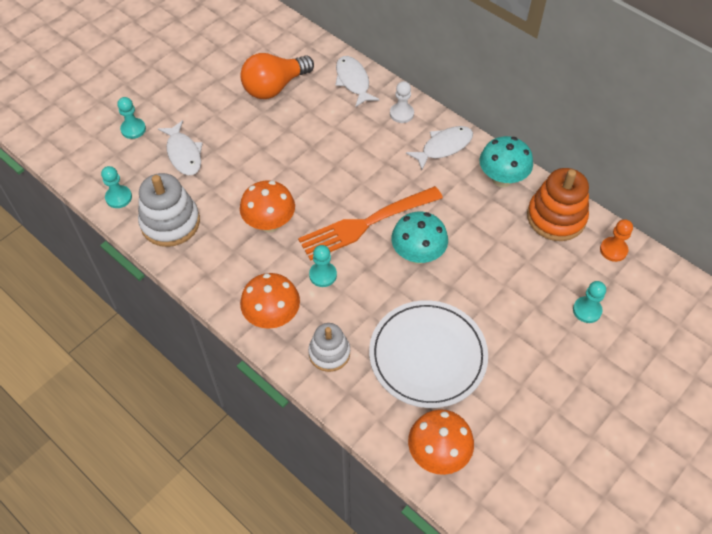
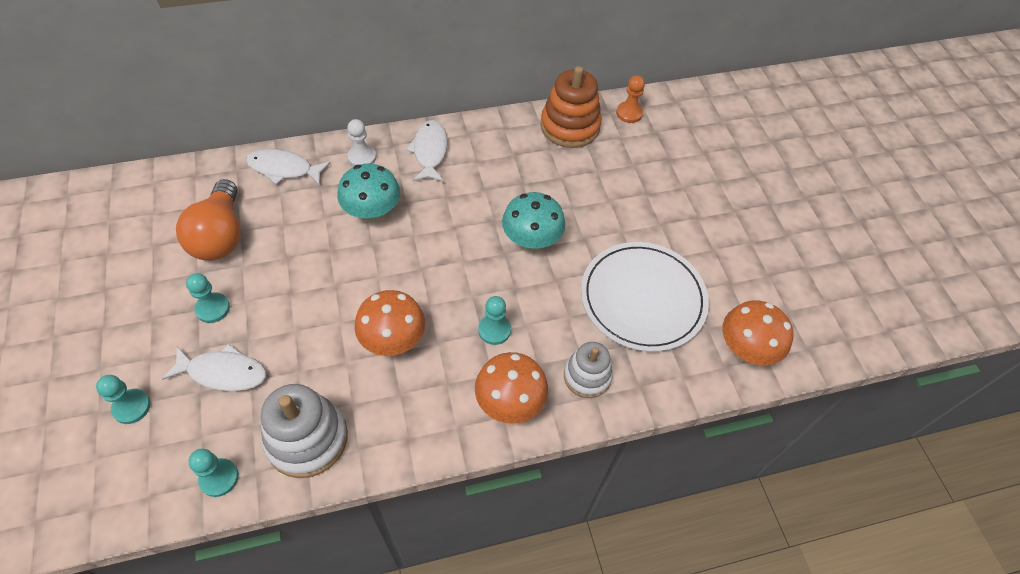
camera: 60 degrees left, 0 degrees up
(367, 223) = (464, 259): orange fork -> none
(502, 179) = (501, 135): turquoise mushroom -> turquoise mushroom (373, 213)
(587, 310) = (673, 164): turquoise pawn -> turquoise pawn (213, 308)

